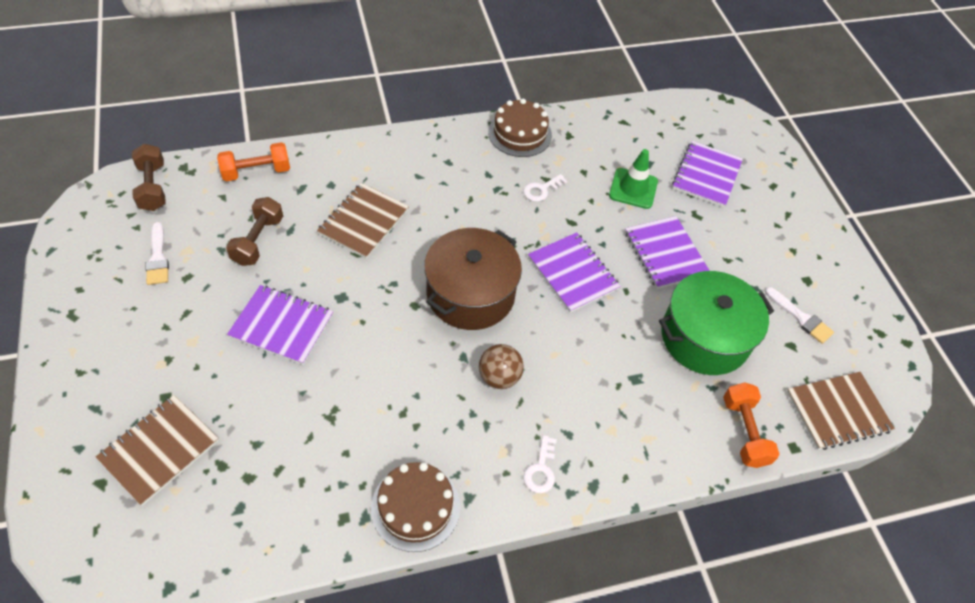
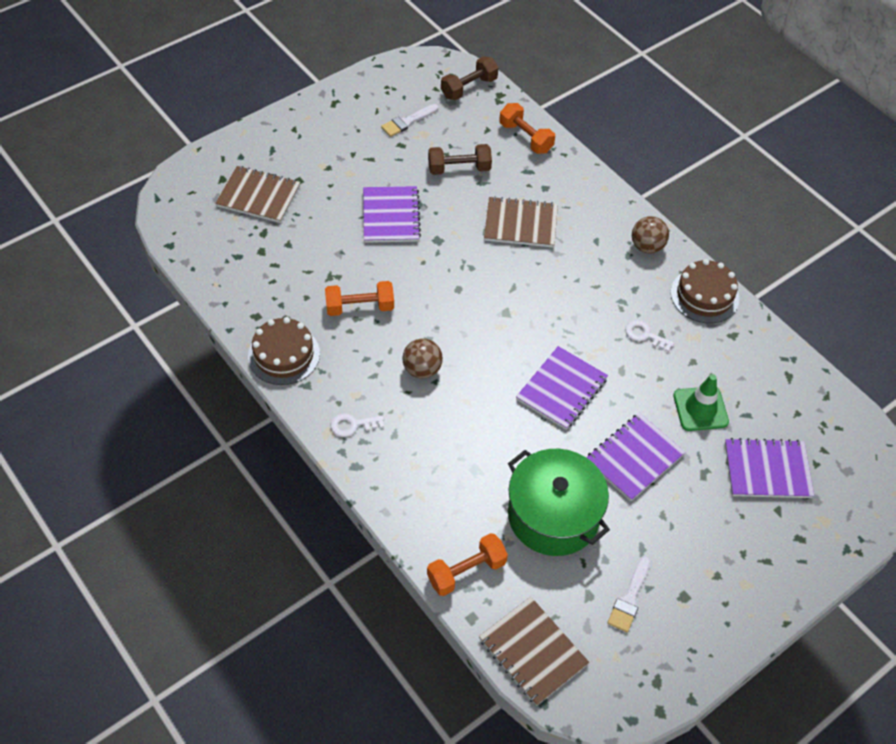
camera: 70 degrees right, 0 degrees up
(389, 403) = (360, 307): none -> orange dumbbell
(446, 145) = (647, 247): none -> brown ball
(470, 294) = (492, 322): brown pot -> none

